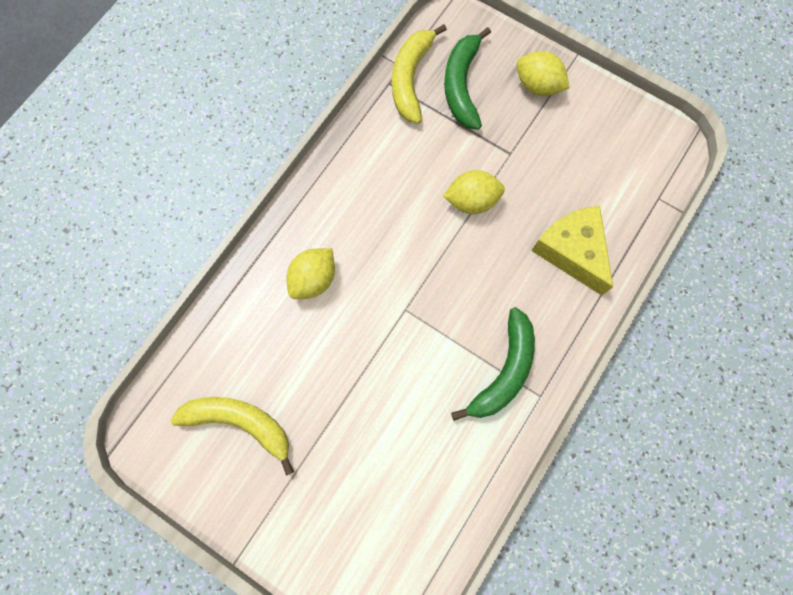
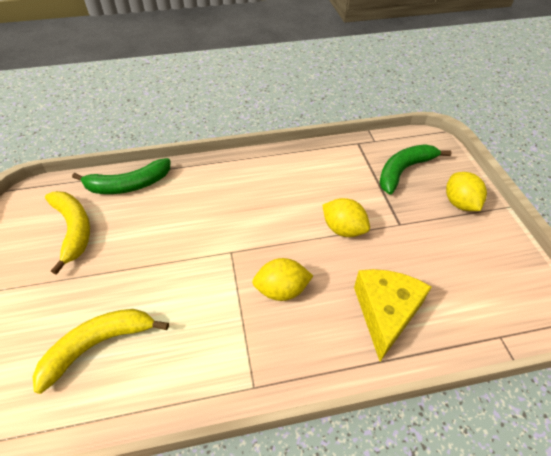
camera: 45 degrees right, 25 degrees down
(314, 279) = (201, 196): yellow lemon -> yellow lemon (281, 290)
(411, 78) = (373, 149): yellow banana -> yellow banana (98, 345)
(504, 371) = (248, 344): green banana -> green banana (128, 185)

